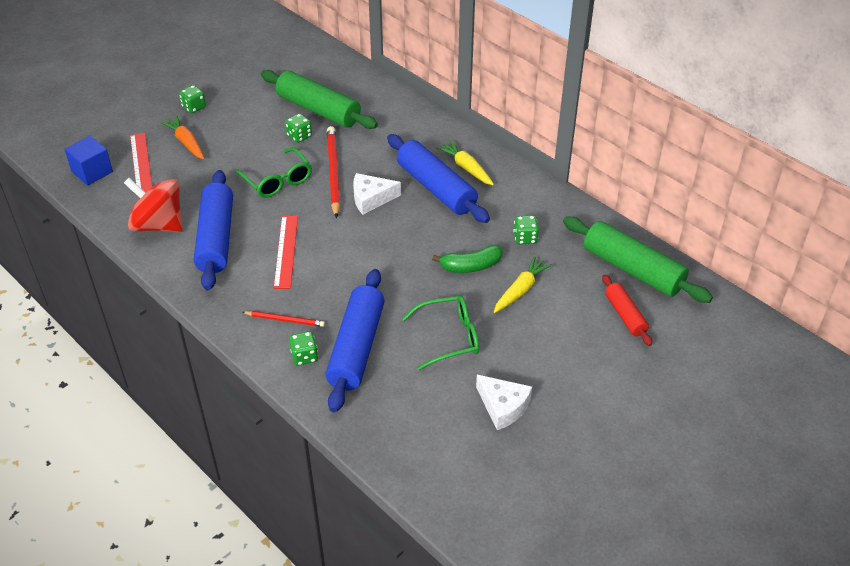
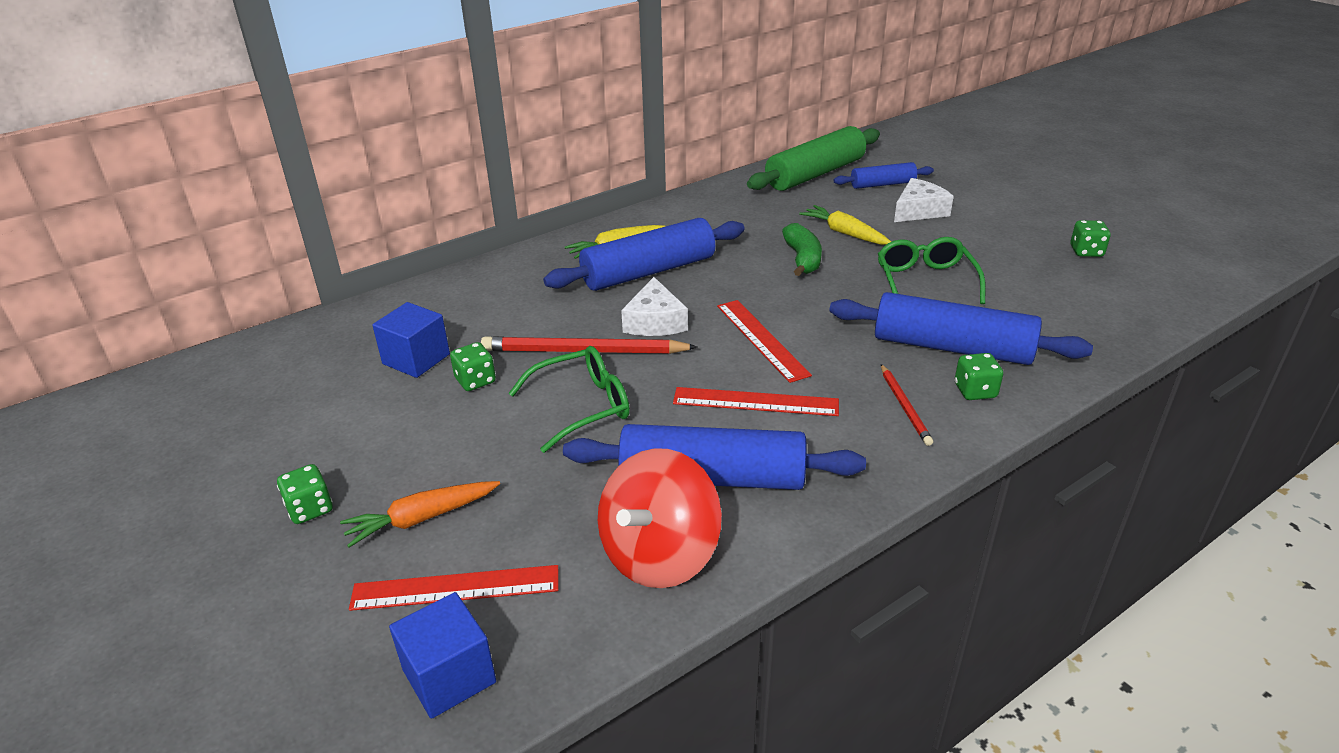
camera: 80 degrees left, 10 degrees down
(285, 320) = (904, 406): red pencil -> red pencil turned 150 degrees clockwise
(318, 110) = (416, 359): green rolling pin -> blue cube
(355, 250) = (761, 339): none -> red ruler
(503, 406) = (1027, 258): white cheese -> white cheese (919, 211)
(525, 238) = (757, 223): green dice -> green dice (1086, 251)
(625, 315) = (882, 184): red rolling pin -> blue rolling pin

